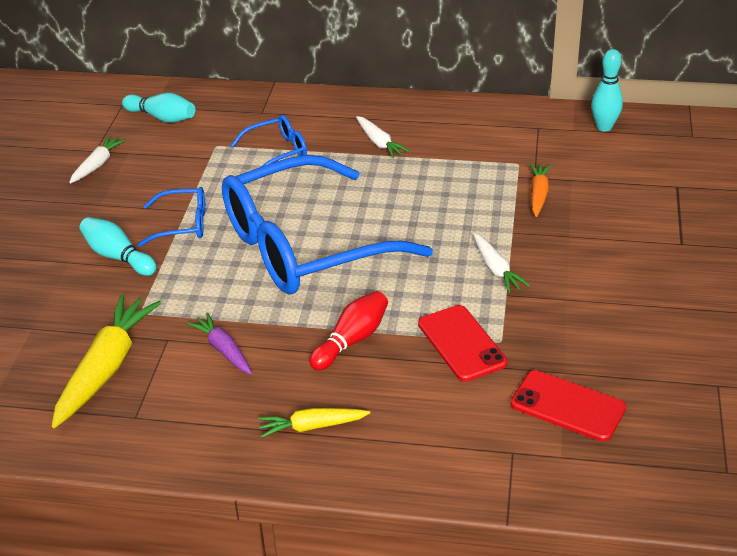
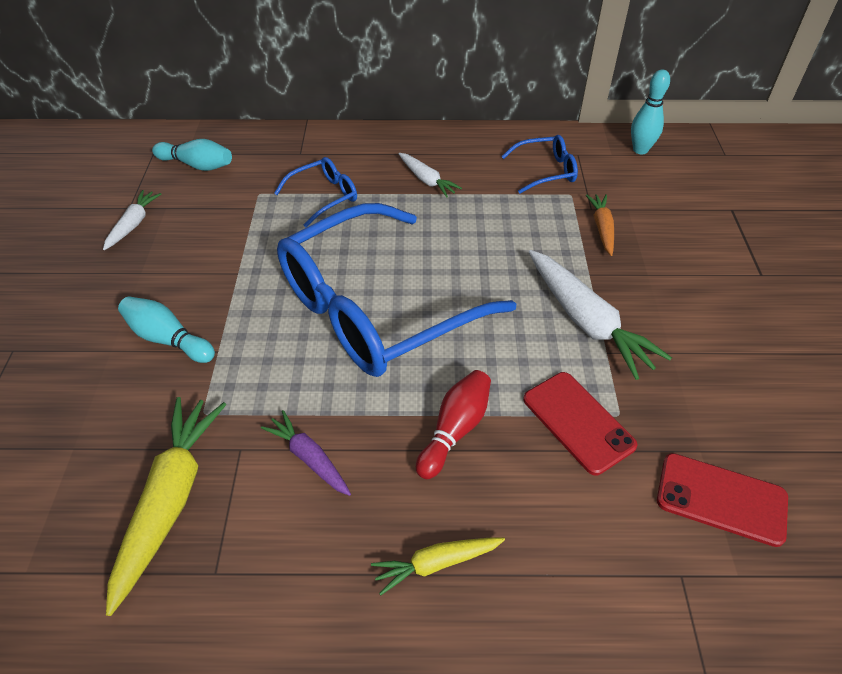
camera: 10 degrees left, 10 degrees up
(182, 224) = (236, 291): blue glasses -> blue glasses (545, 171)
(496, 269) = (586, 321): white carrot -> white carrot, size x1.80

